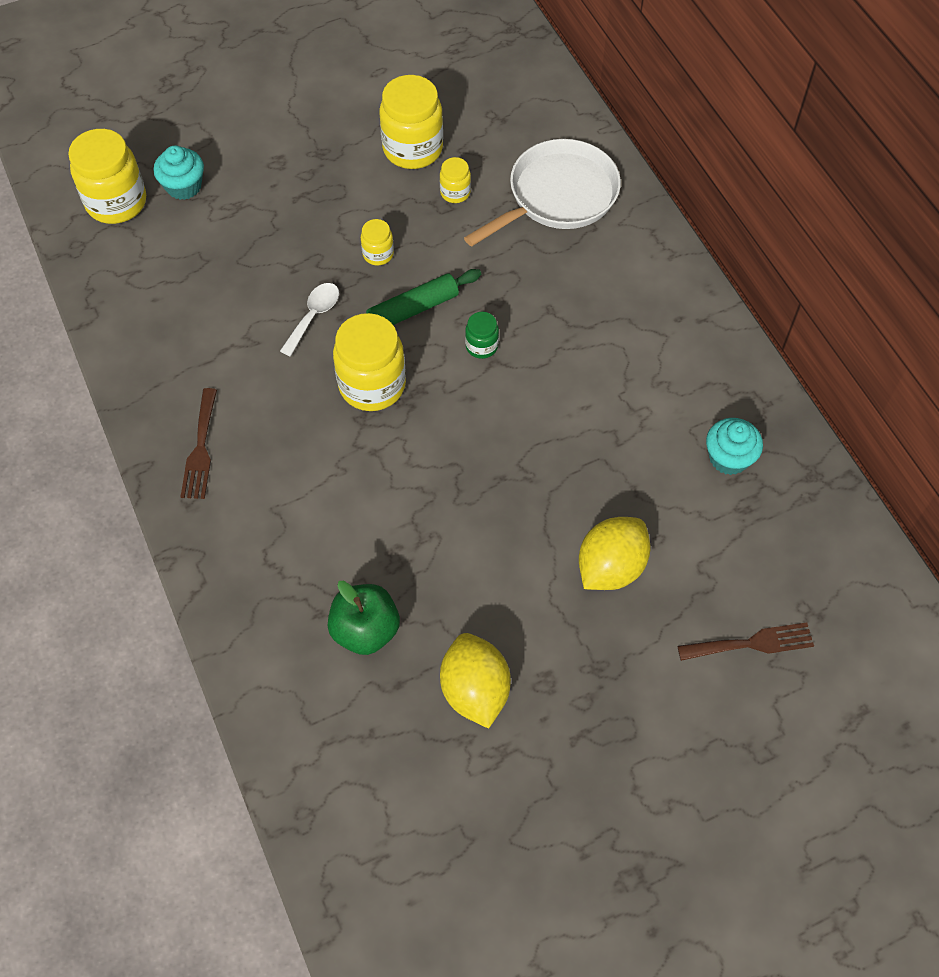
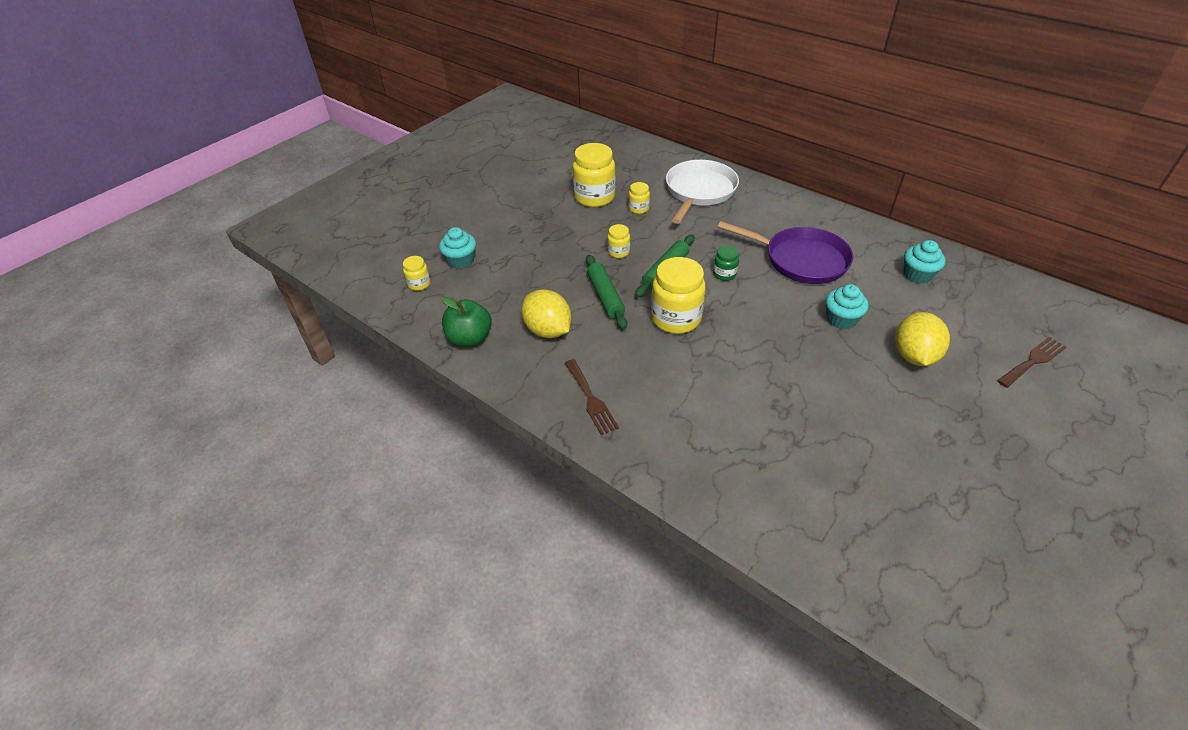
camera: 25 degrees left, 15 degrees down
(116, 202) = (419, 284): yellow jar -> yellow jar, size x0.49
(314, 316) = (605, 296): white spoon -> green rolling pin
(365, 630) = (802, 460): green apple -> green apple (469, 339)
(475, 690) = (907, 464): yellow lemon -> yellow lemon (548, 330)
(569, 477) = (841, 319): none -> turquoise cupcake
(597, 367) = (801, 260): none -> purple pan

